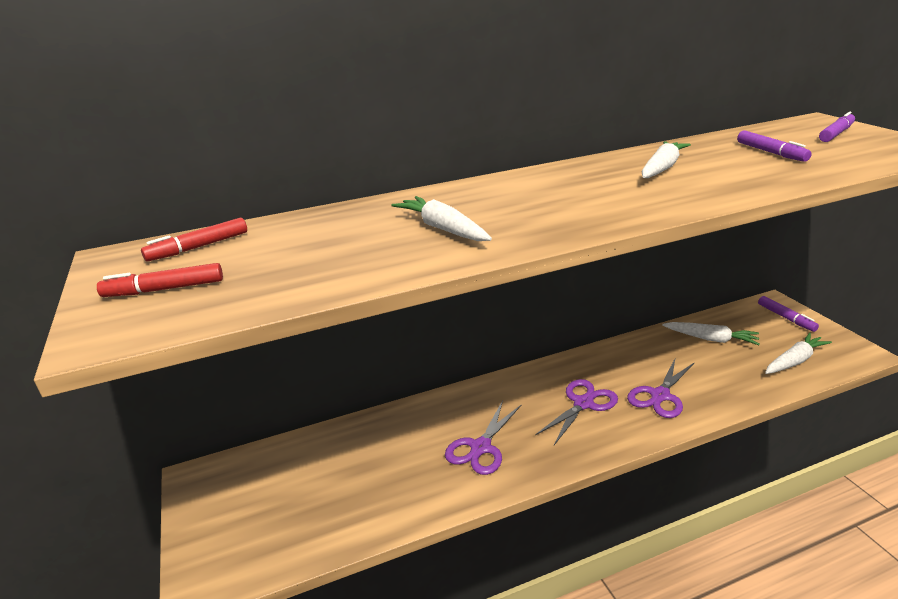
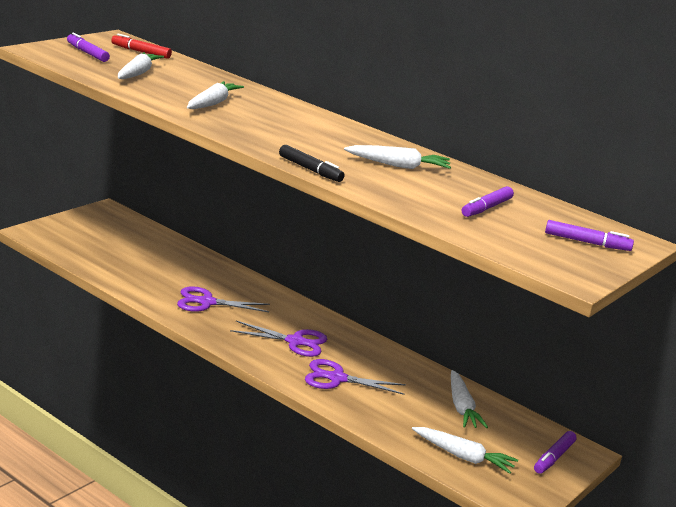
camera: 55 degrees right, 5 degrees down
(164, 289) = (87, 53): red marker -> purple marker
(291, 262) = (137, 73): none -> white carrot
(689, 207) = (310, 170): none -> black marker

